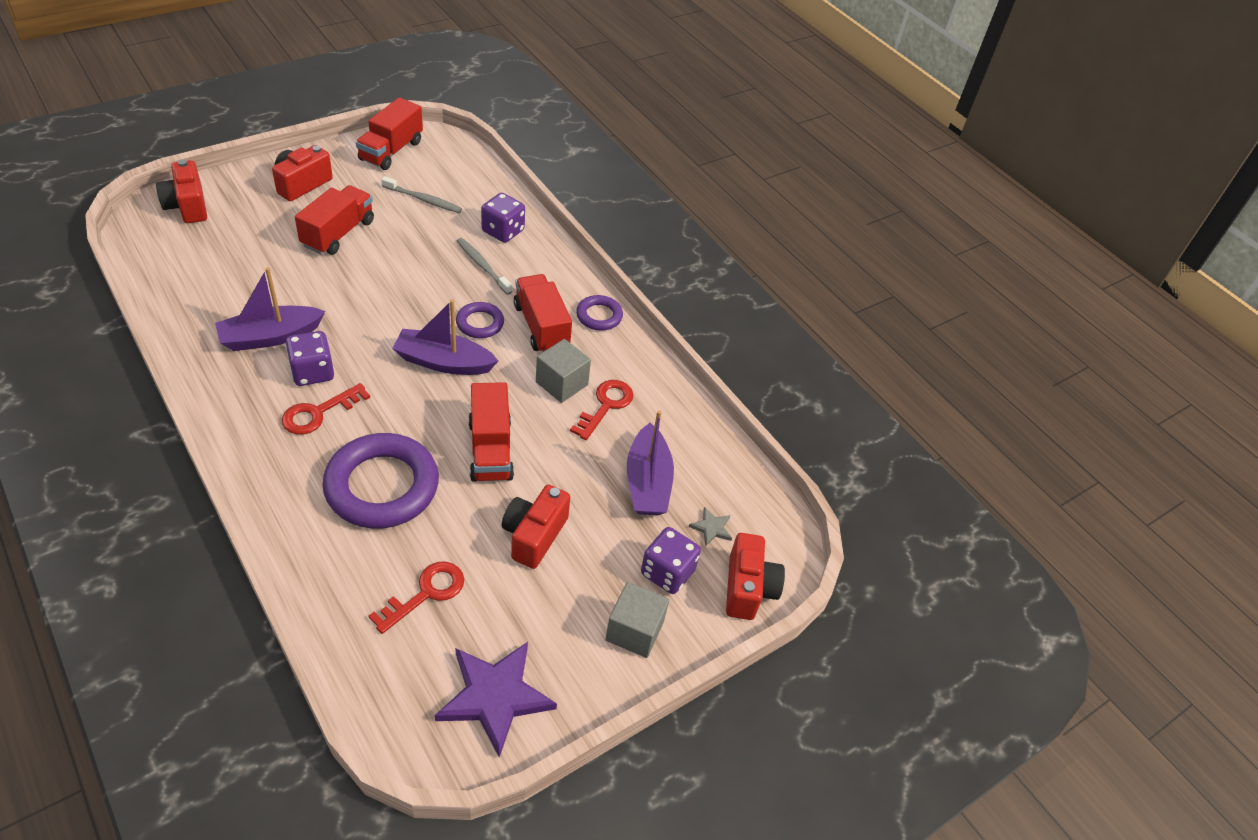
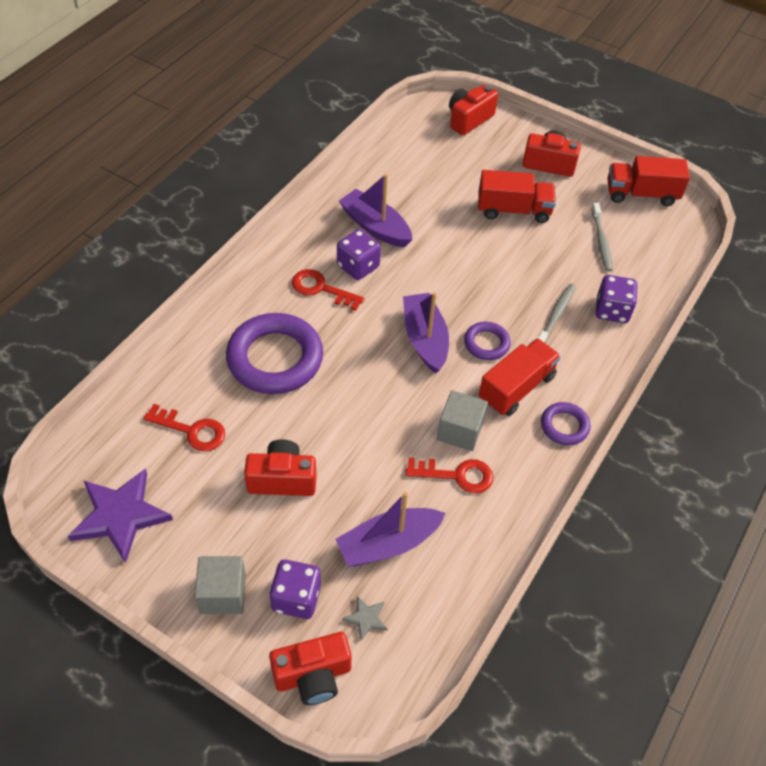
camera: 70 degrees right, 5 degrees up
(490, 449) = (353, 411): red truck -> none

